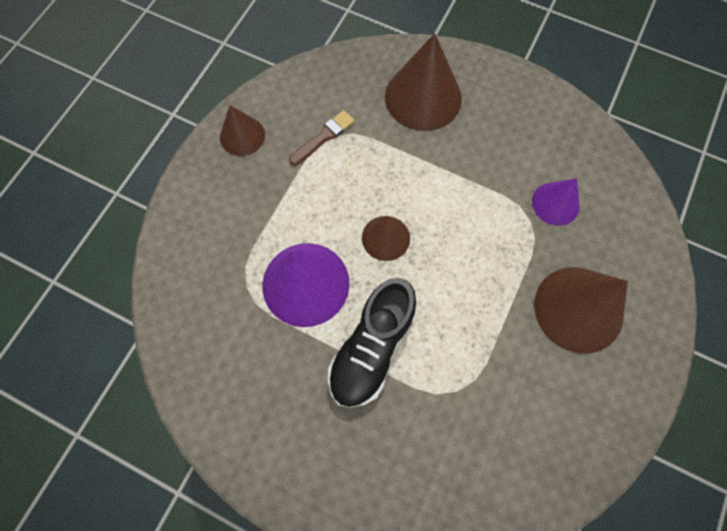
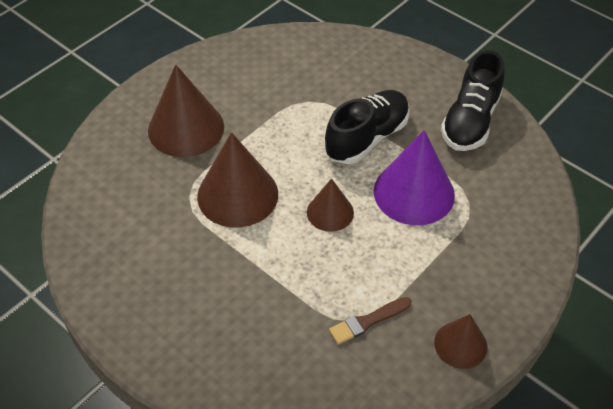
camera: 165 degrees left, 20 degrees down
(254, 409) = (470, 121): none -> black shoe
(423, 97) = (240, 341): brown cone -> brown cone (237, 195)
(555, 203) = (157, 205): purple cone -> none

